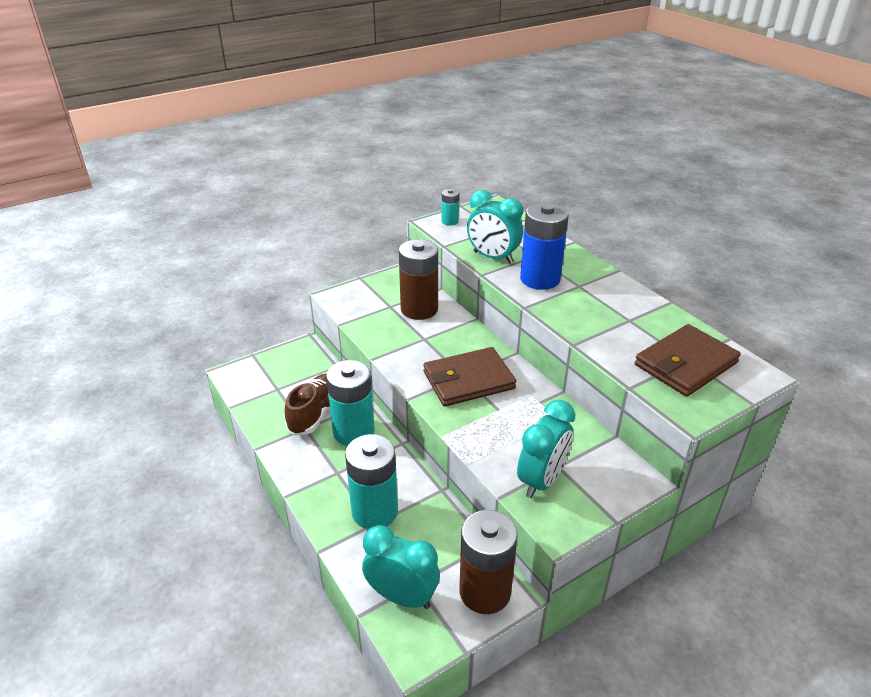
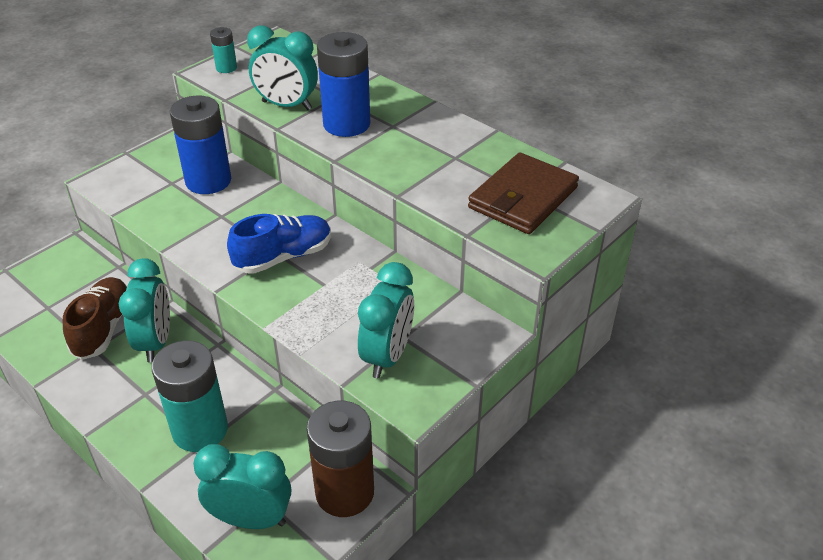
camera: 15 degrees left, 5 degrees up
(353, 432) = (155, 342): turquoise battery -> turquoise clock
(419, 309) = (208, 181): brown battery -> blue battery
(468, 380) = (283, 257): brown wallet -> blue shoe

